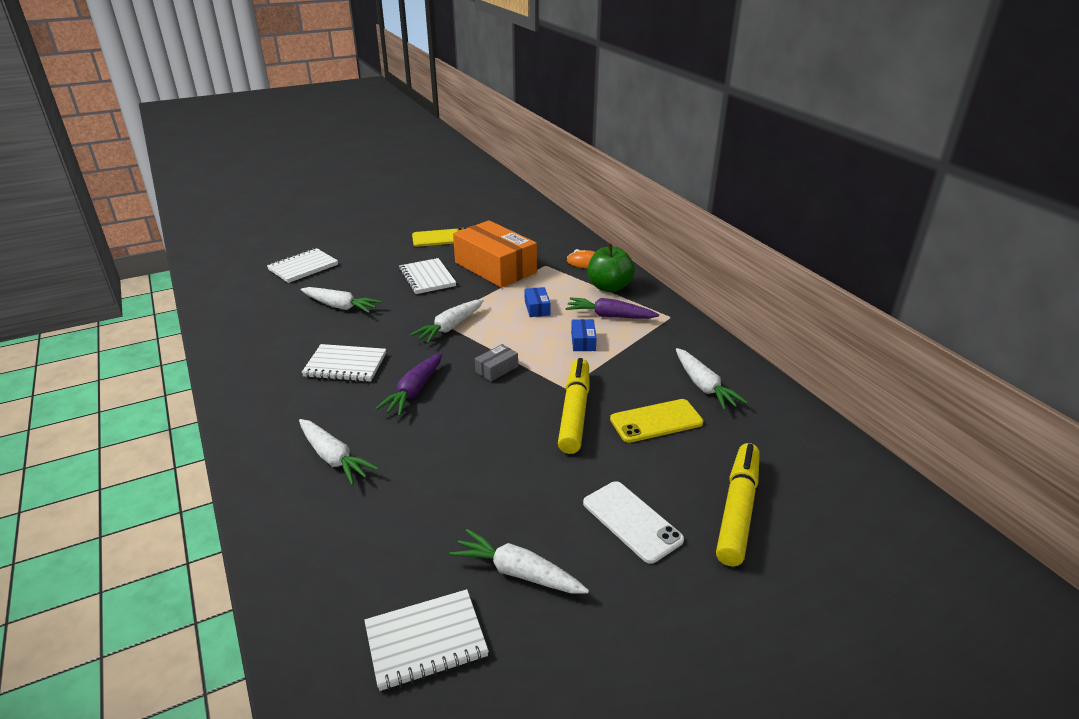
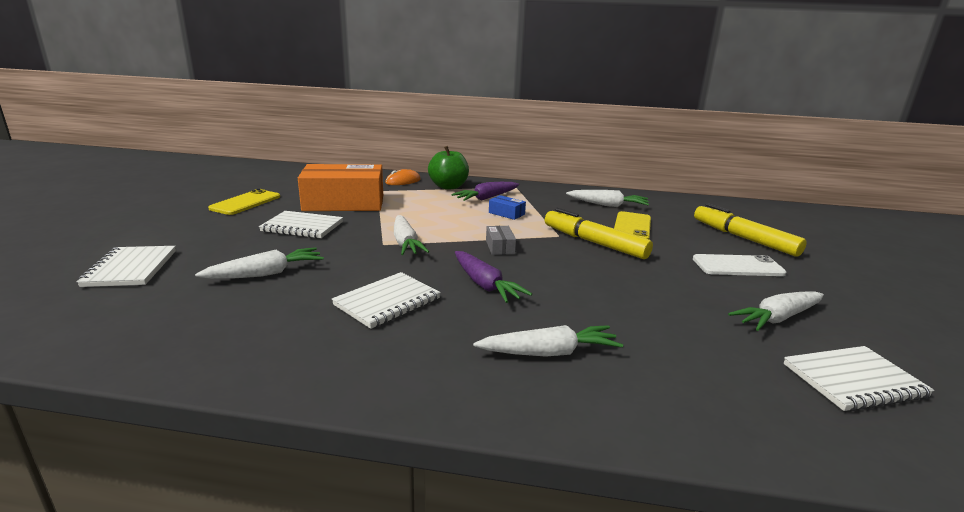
camera: 55 degrees left, 10 degrees down
(426, 641) = (853, 380): white notebook -> white notebook turned 60 degrees clockwise
(537, 308) = (435, 211): blue box -> none

